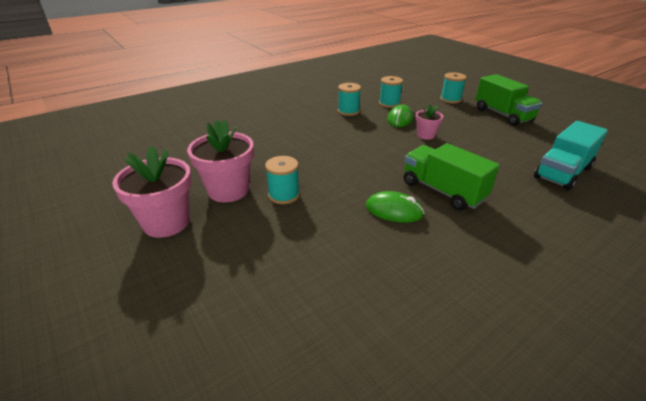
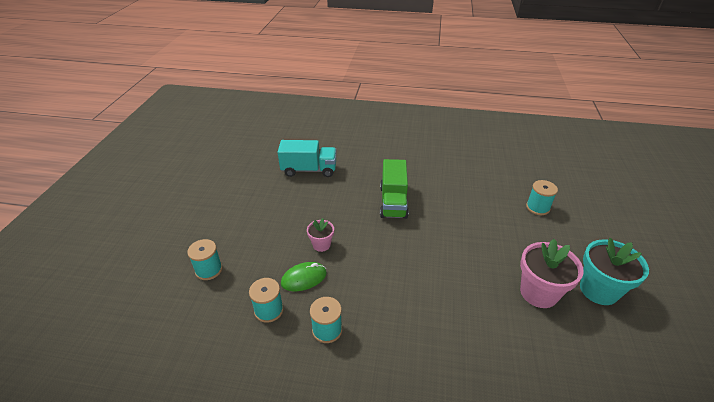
camera: 135 degrees left, 5 degrees up
(166, 222) = (598, 290): pink flower pot -> turquoise flower pot
(284, 195) = (497, 261): turquoise spool -> turquoise spool (537, 207)
(394, 210) = (439, 209): green mouse -> none
(502, 115) = (224, 222): green truck -> none

